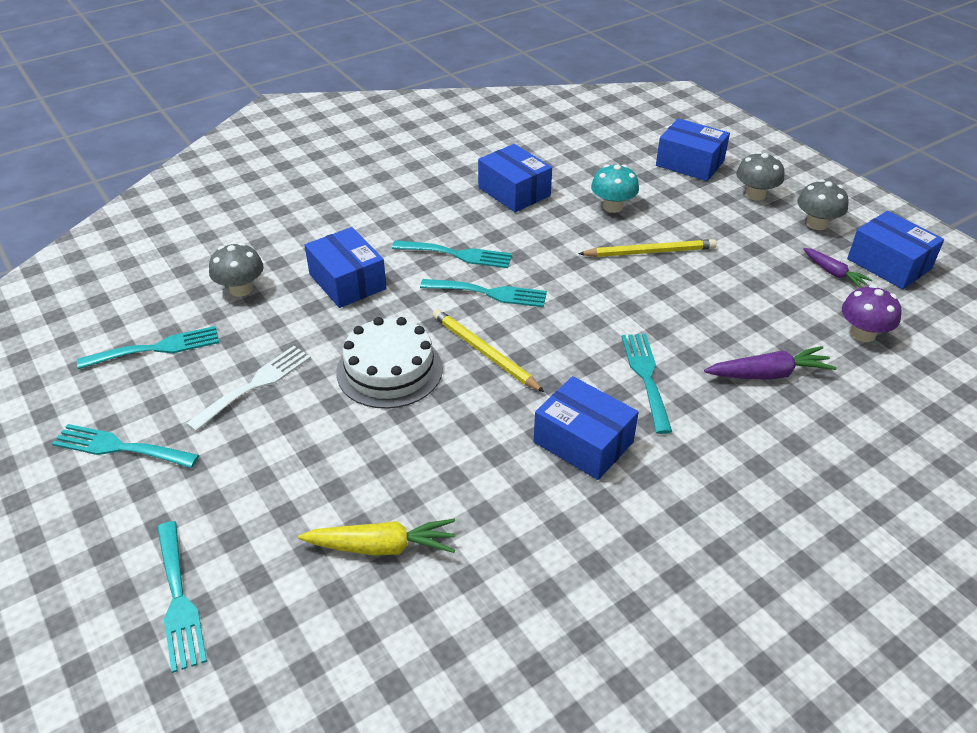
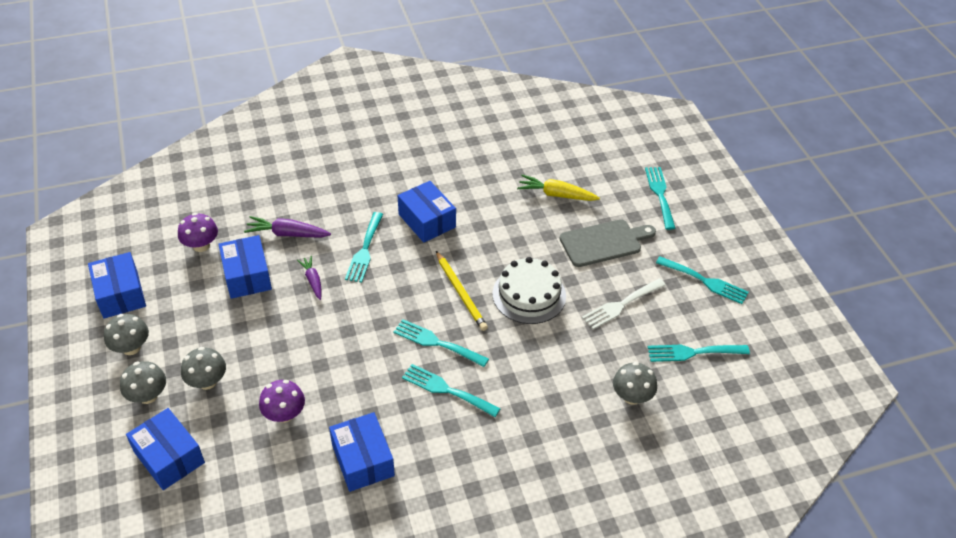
camera: 165 degrees left, 5 degrees up
(286, 474) = (604, 242): none -> grey cutting board
(347, 281) = (544, 383): blue box -> blue box (247, 276)
(612, 206) = (284, 414): turquoise mushroom -> purple mushroom
(649, 252) = (289, 352): yellow pencil -> none
(711, 214) = (207, 381): none -> grey mushroom
(833, 273) = (169, 296): purple carrot -> purple carrot (313, 281)

